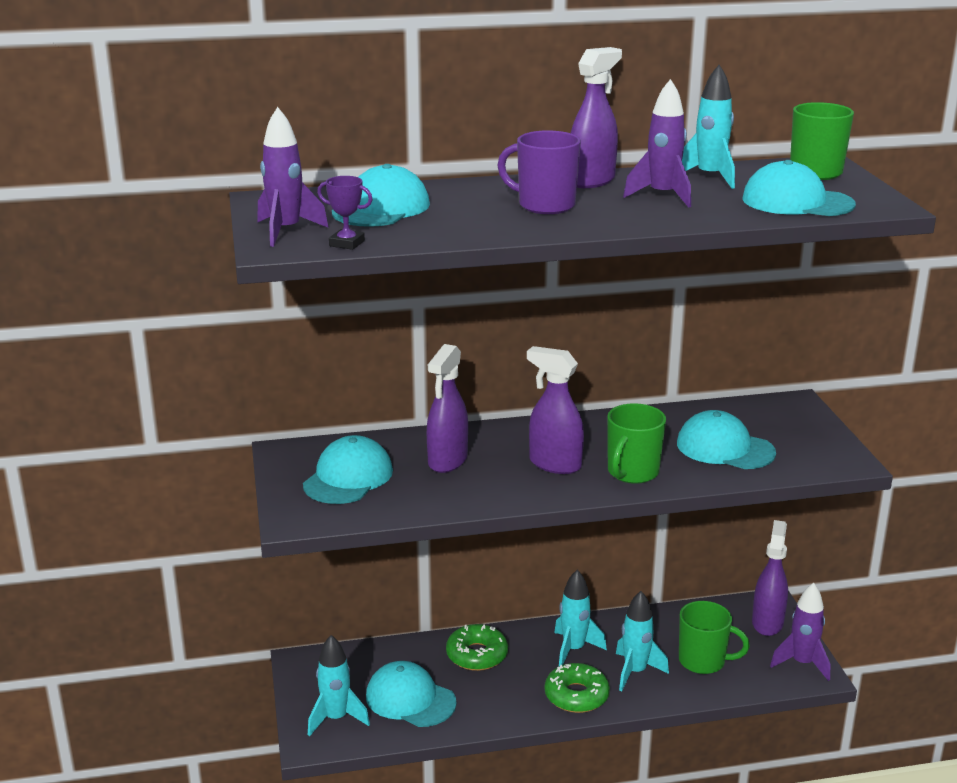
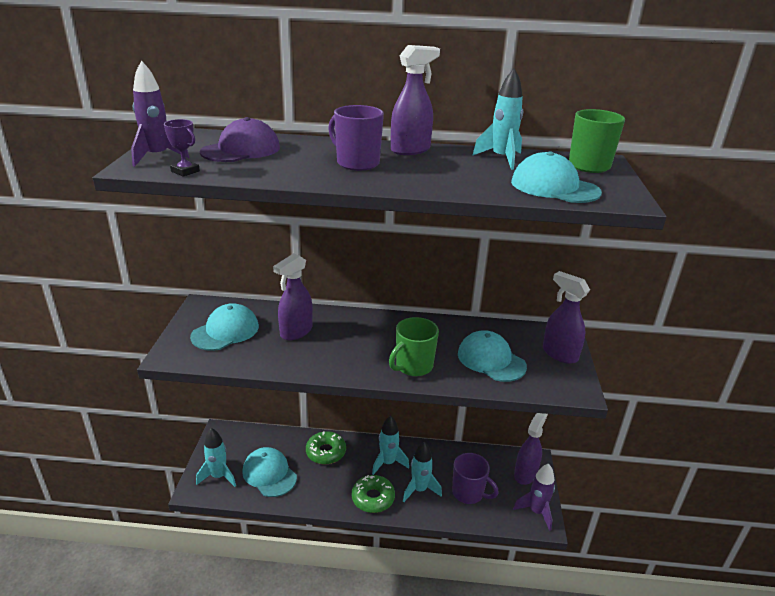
camera: 15 degrees right, 5 degrees up
(381, 208) = (241, 150): turquoise cap -> purple cap
(554, 464) = (364, 349): purple spray bottle -> purple spray bottle (559, 354)
(662, 196) = (451, 168): purple rocket -> none
(703, 661) = (468, 493): green mug -> purple mug

